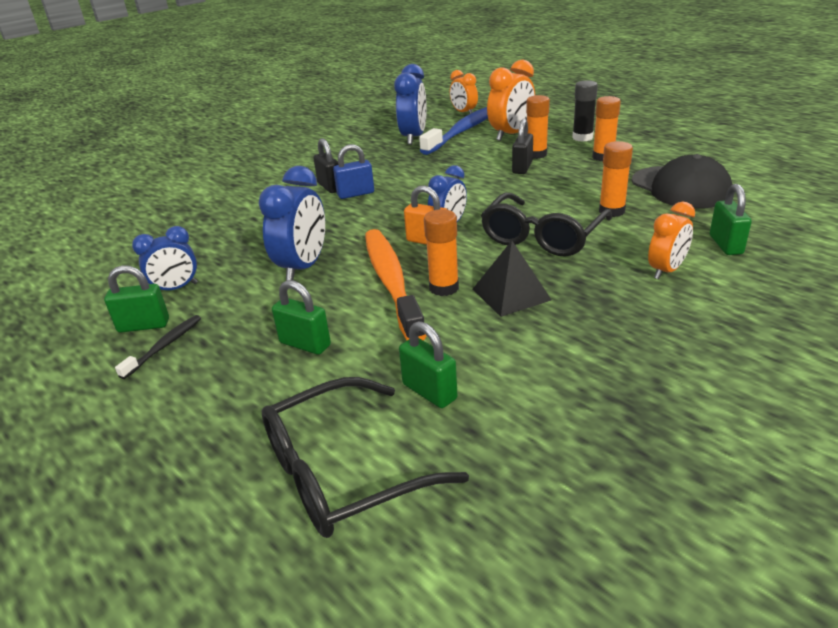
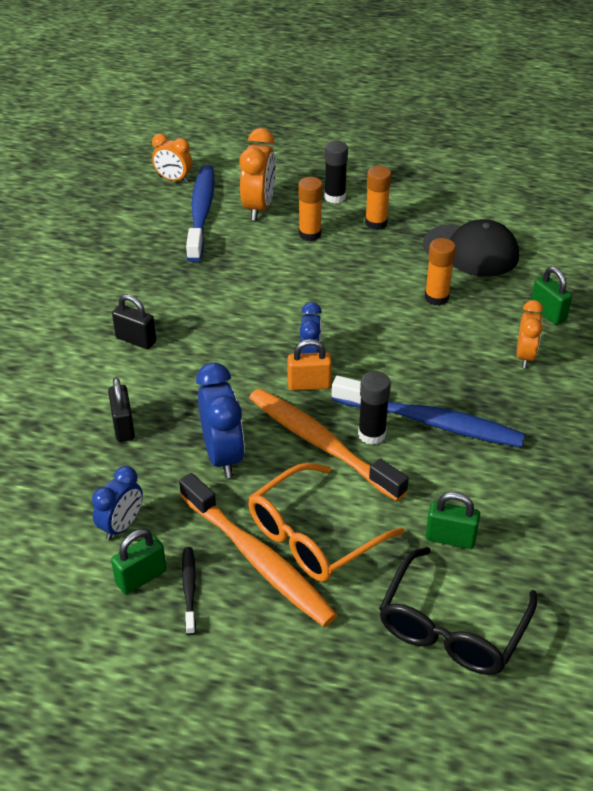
camera: 35 degrees left, 10 degrees up
(240, 345) = (258, 559): none -> orange toothbrush
(305, 344) = (313, 536): green padlock -> orange glasses
(355, 194) = (175, 342): blue padlock -> none
(413, 138) = (154, 236): blue clock -> none
(444, 288) = (372, 434): orange glue stick -> black glue stick
(511, 294) = (431, 422): black pyramid -> blue toothbrush
(522, 168) = (312, 258): black padlock -> black padlock (123, 426)
(542, 237) = (403, 348): black glasses -> none

